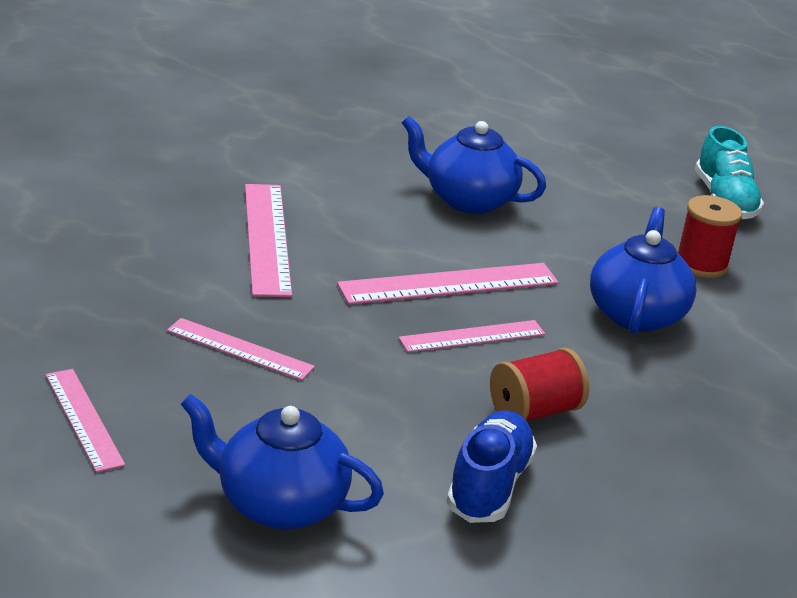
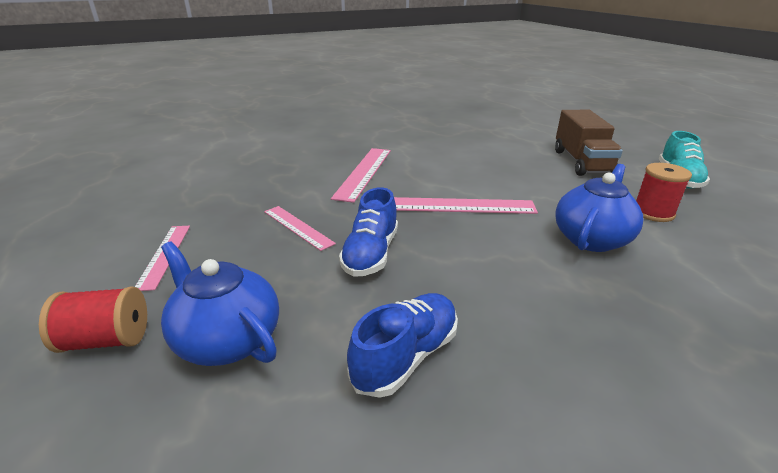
camera: 25 degrees right, 0 degrees up
(372, 375) = (371, 254): none -> blue shoe
(468, 200) = (497, 165): blue teapot -> none
(472, 336) = (458, 238): pink ruler -> none
(534, 411) = (478, 298): red spool -> red spool (107, 340)
(588, 182) = (581, 162): none -> brown truck

